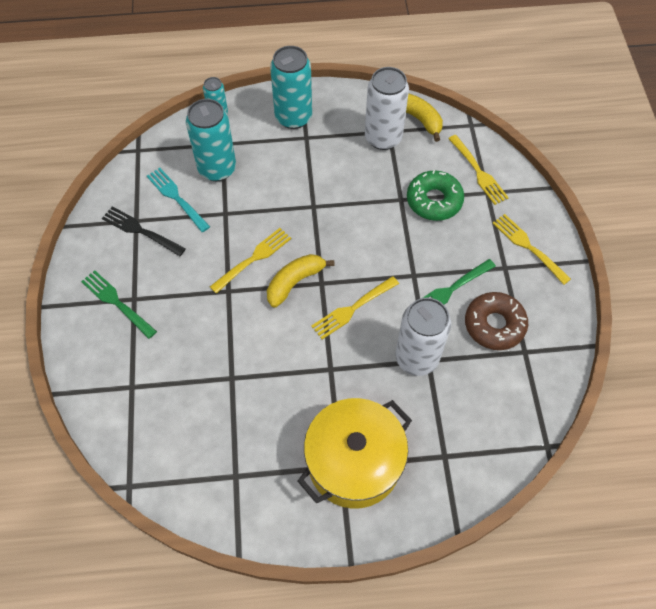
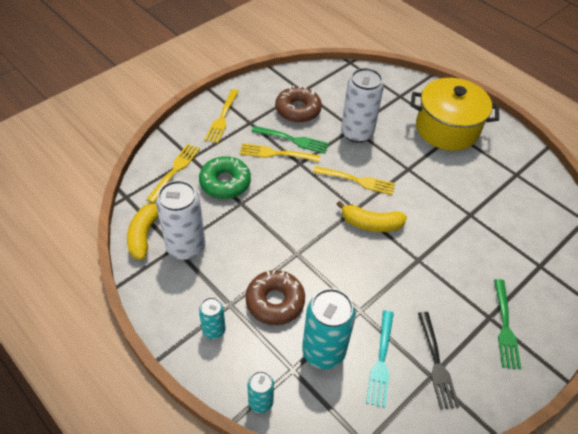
camera: 130 degrees left, 10 degrees down
(253, 259) = (379, 261): yellow fork -> yellow fork (277, 153)
(283, 165) = (275, 301): none -> brown donut
(293, 117) = (214, 330): turquoise can -> turquoise can, size x0.54

